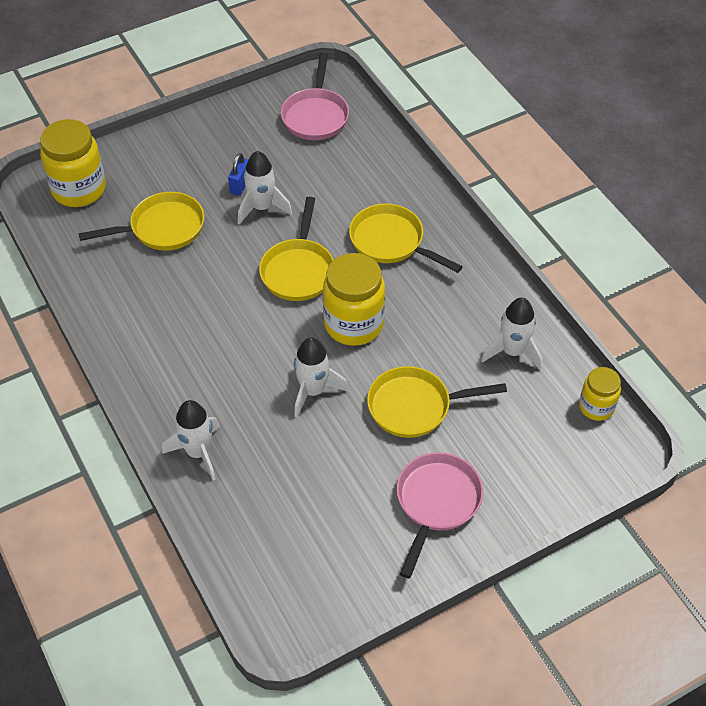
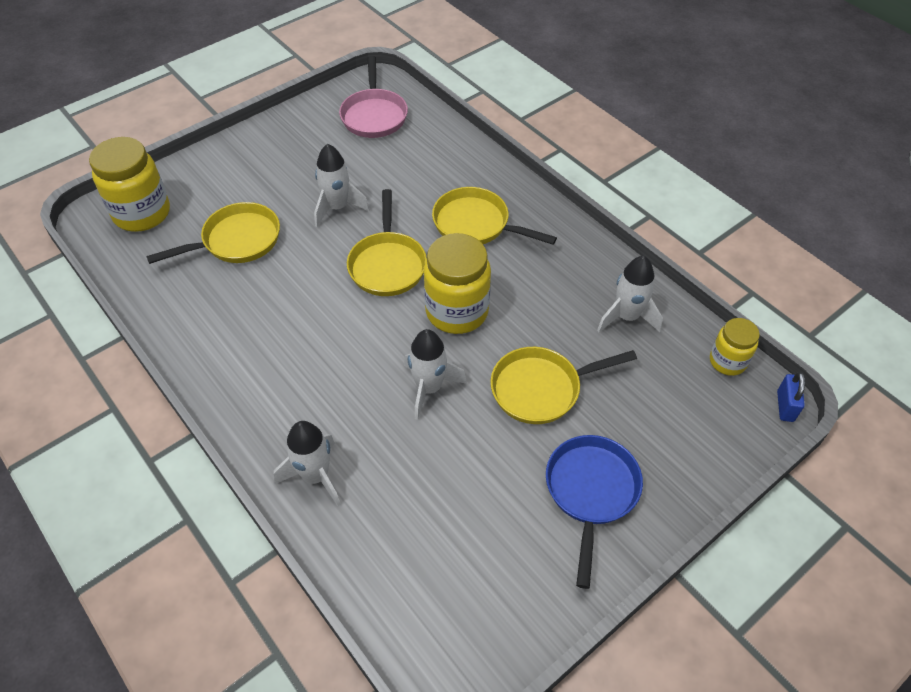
camera: 10 degrees left, 0 degrees up
(240, 185) = (311, 189): blue padlock -> blue padlock (785, 406)
(436, 503) = (591, 492): pink pan -> blue pan

